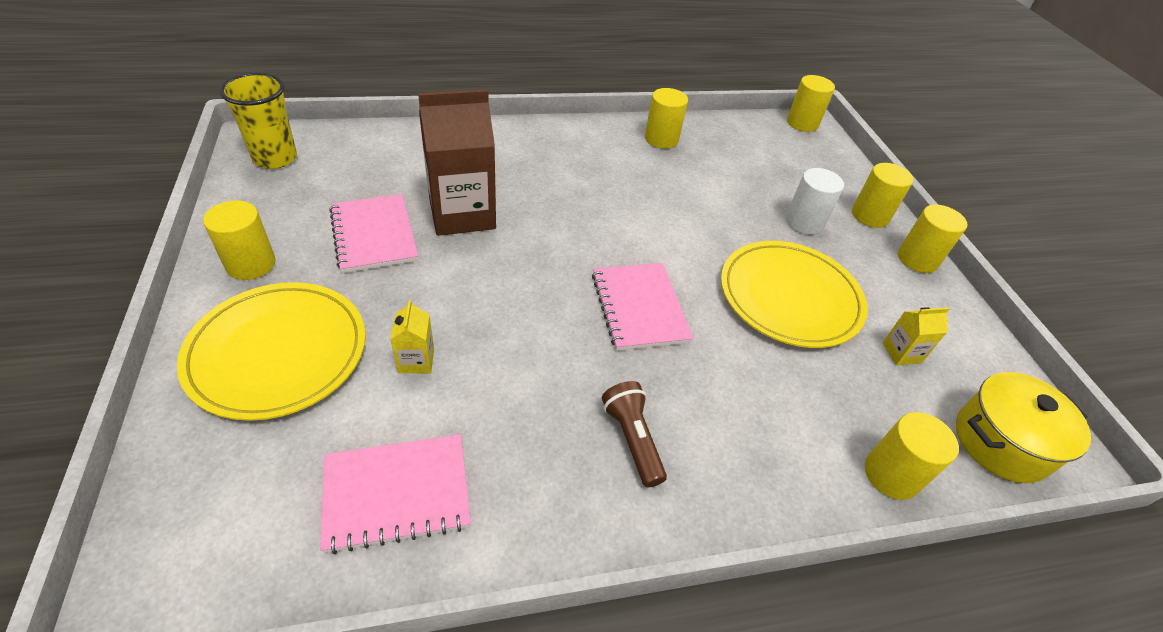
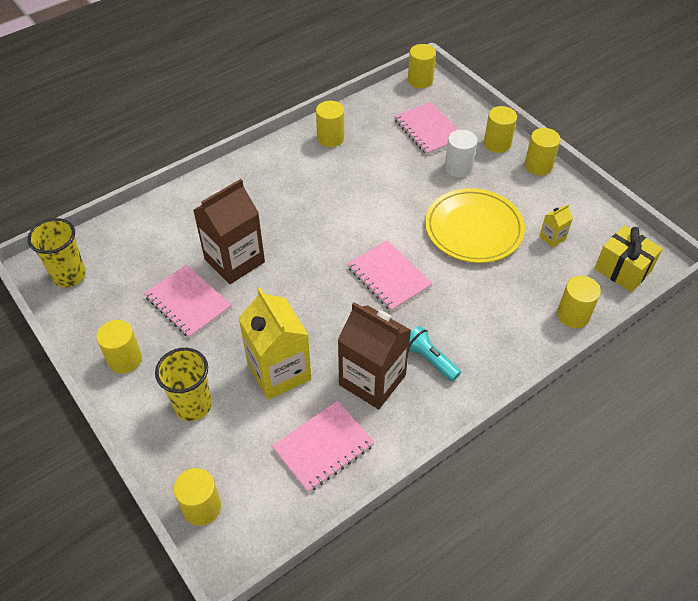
camera: 20 degrees left, 5 degrees up
(168, 496) = (201, 507): none -> yellow cylinder
(278, 352) = (193, 405): yellow plate -> yellow cup
(416, 360) = (279, 371): yellow carton -> yellow carton, size x2.27
(531, 429) = (372, 380): none -> brown carton
(632, 439) = (430, 359): brown flashlight -> turquoise flashlight
(786, 172) = (428, 130): none -> pink notebook
(1001, 442) = (622, 270): yellow pot -> yellow gift

